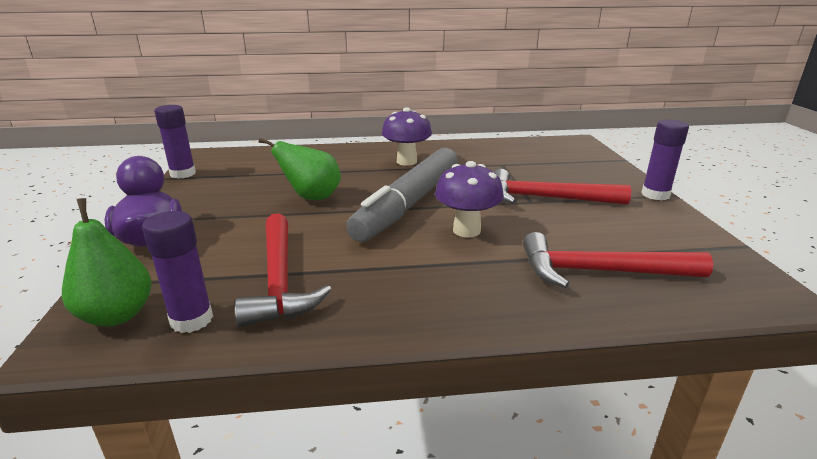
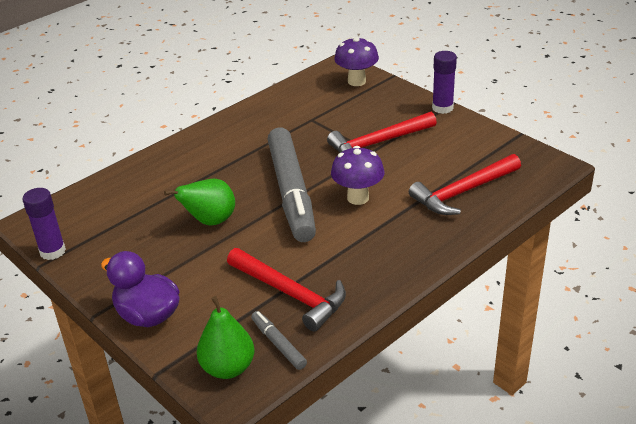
camera: 35 degrees left, 10 degrees up
(191, 320) = (278, 344): purple glue stick -> grey marker
(406, 161) = (233, 149): purple mushroom -> purple mushroom (356, 81)

